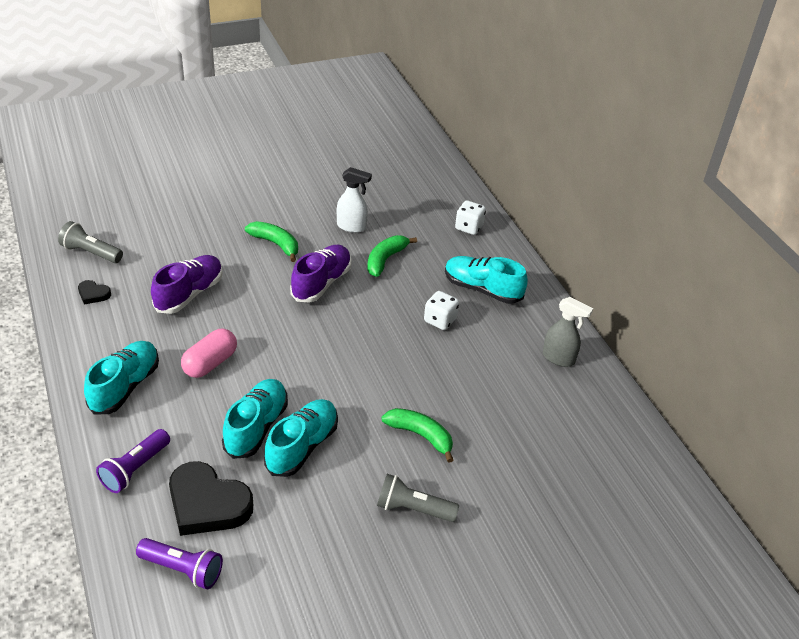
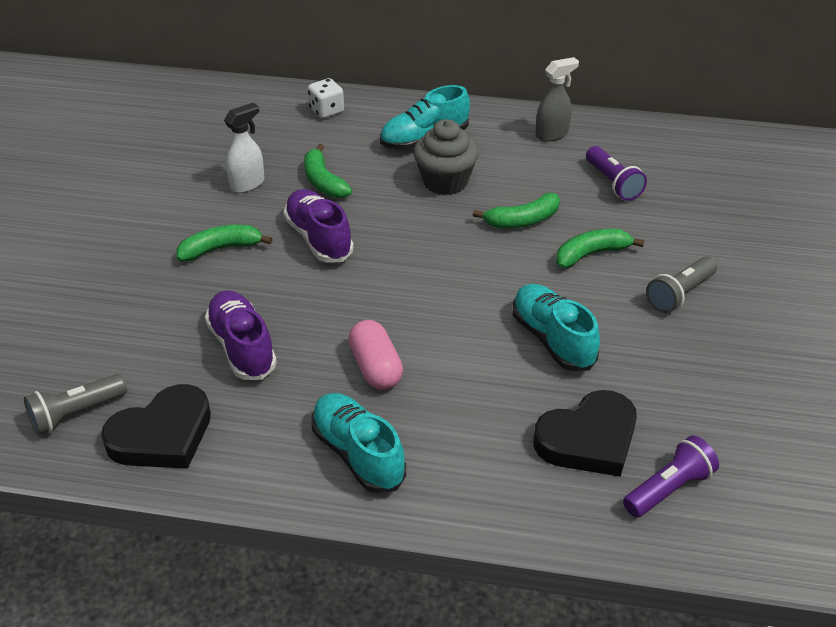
camera: 55 degrees left, 0 degrees up
(93, 294) = (162, 435): black heart -> black heart, size x2.19
(135, 469) = (499, 485): purple flashlight -> purple flashlight (613, 183)
(256, 427) = (502, 364): turquoise shoe -> none
(429, 380) = (522, 220): none -> green banana
(440, 320) = (445, 182): white dice -> grey cupcake

